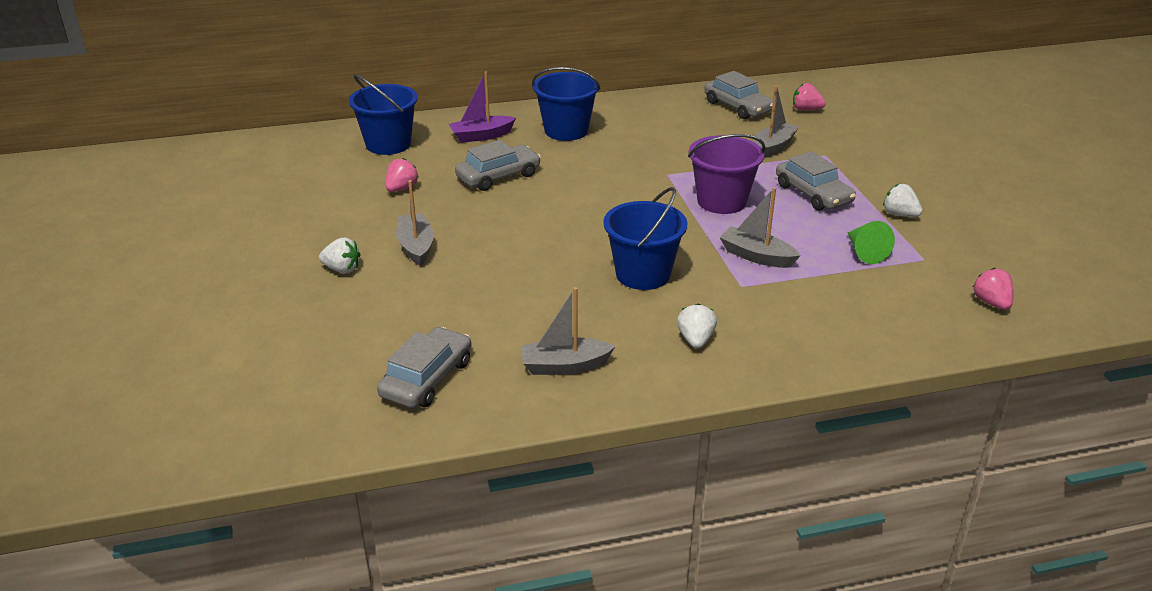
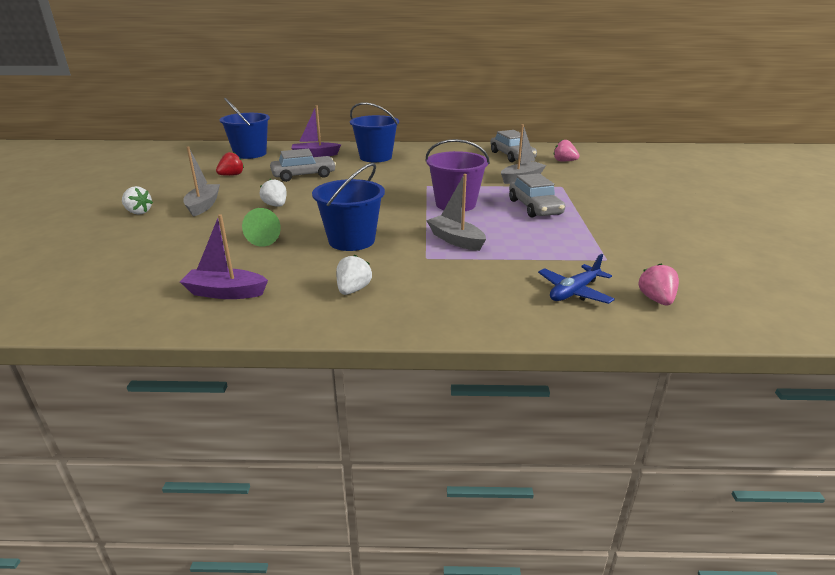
camera: 15 degrees right, 5 degrees down
(401, 189) = (231, 175): pink strawberry -> red strawberry
(427, 378) = (111, 285): grey car -> none
(564, 366) = (226, 292): grey boat -> purple boat
(864, 252) = (553, 248): green cone -> green cone (266, 238)
(899, 214) = (602, 227): white strawberry -> white strawberry (276, 205)
(913, 306) = (574, 292): none -> blue plane

